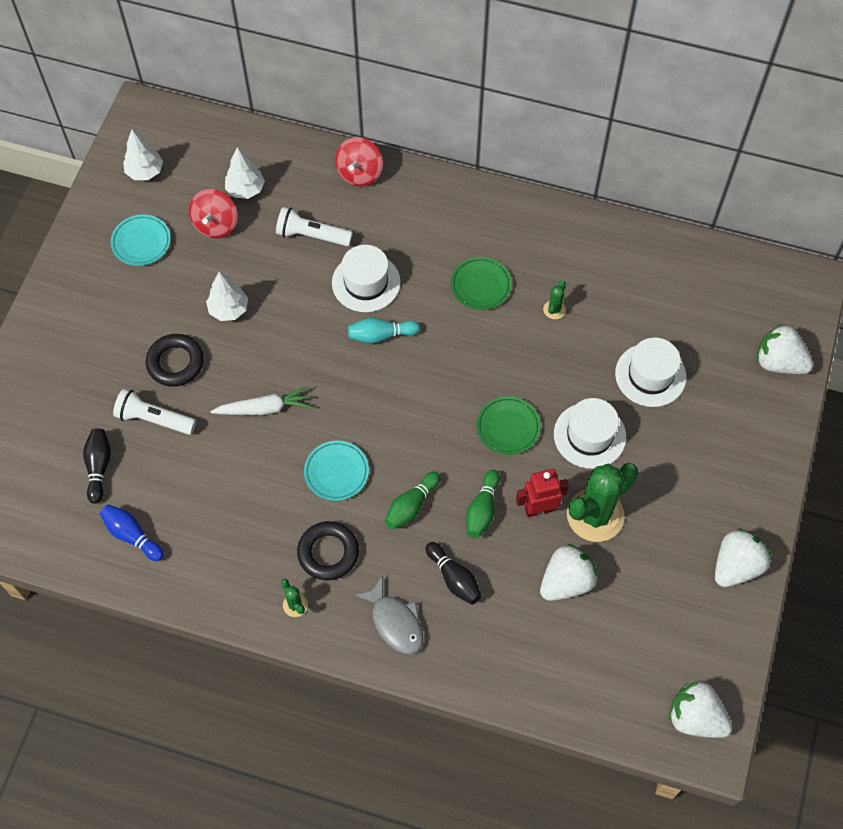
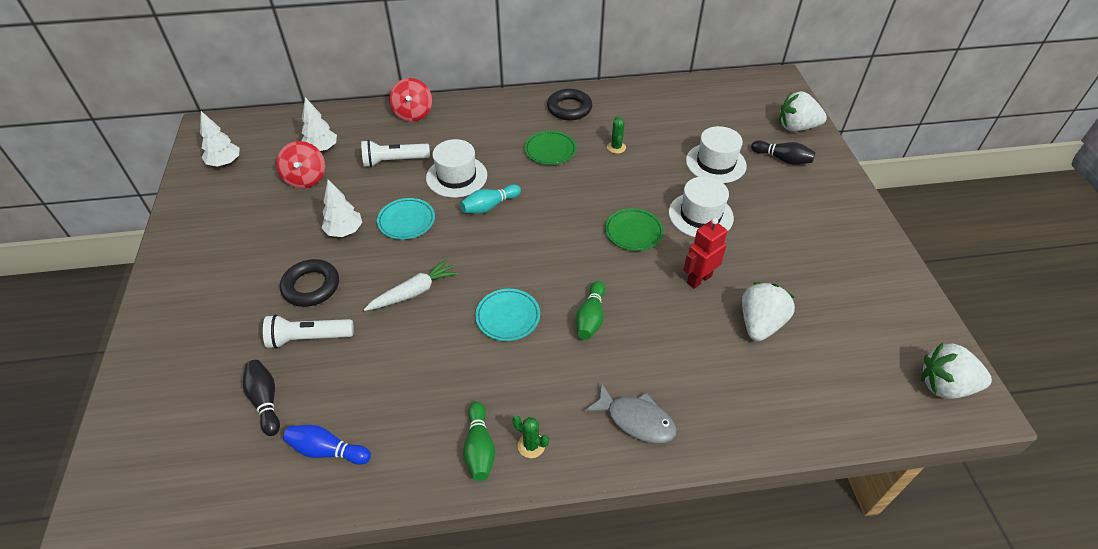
camera: 25 degrees left, 15 degrees down
(141, 242) = (240, 210): turquoise plate -> turquoise plate (406, 221)
(328, 553) = (537, 385): black ring -> black ring (569, 108)
(454, 578) = (665, 360): black bowling pin -> black bowling pin (782, 159)
(482, 510) = (653, 297): green bowling pin -> green bowling pin (479, 448)
(595, 515) = (746, 267): green cactus -> none
(736, 566) = (877, 260): white strawberry -> none

